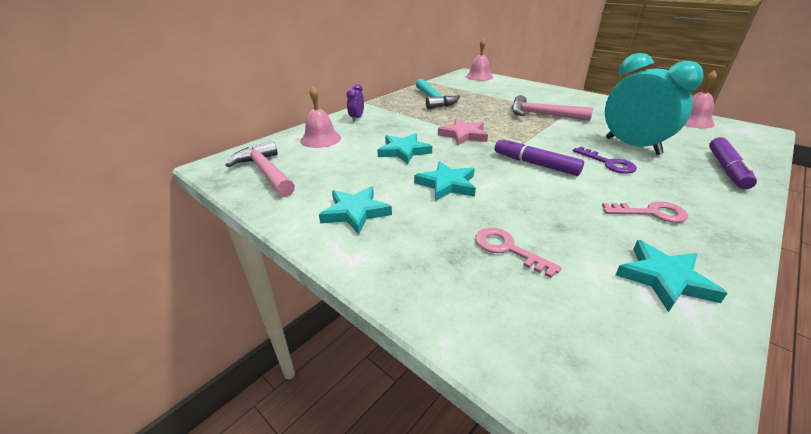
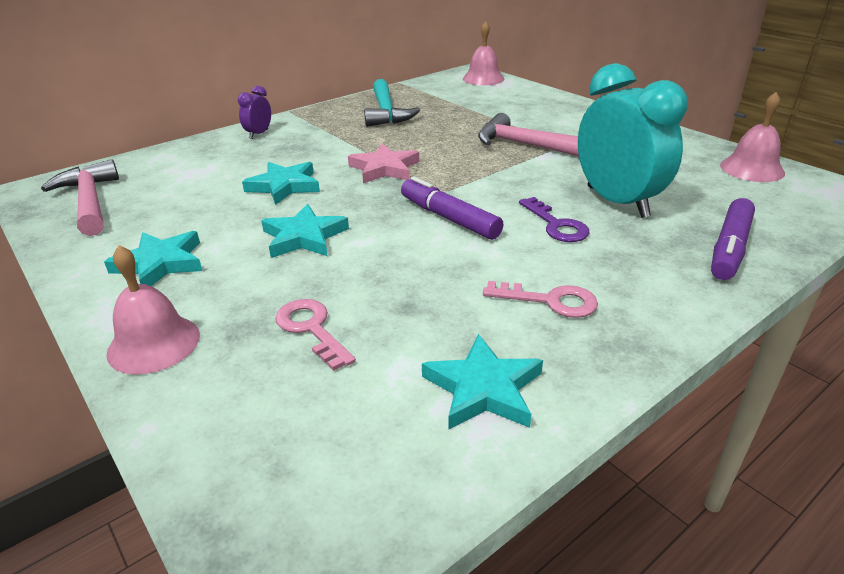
camera: 10 degrees right, 0 degrees up
(320, 139) = (189, 161): pink bell -> pink bell (154, 343)

